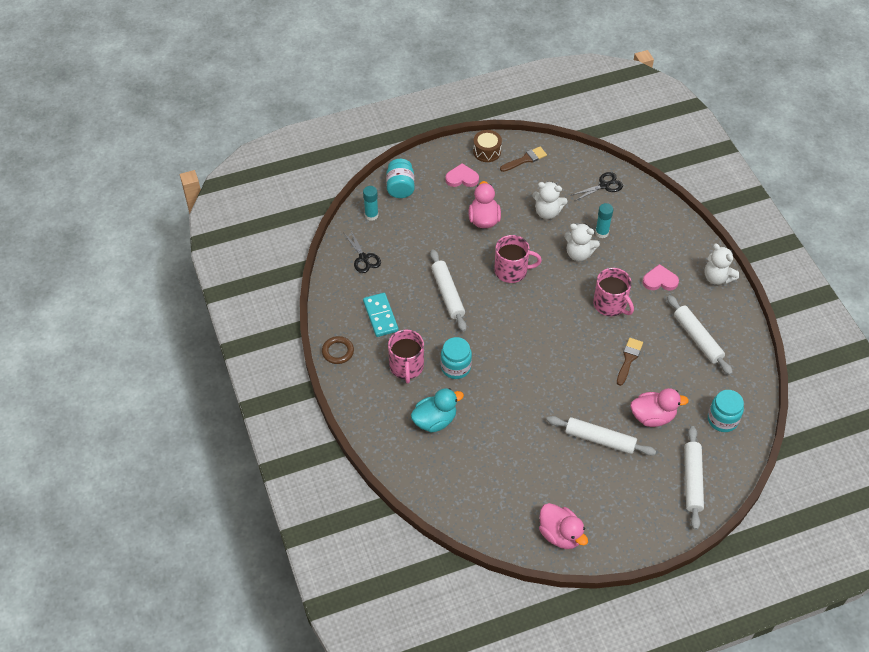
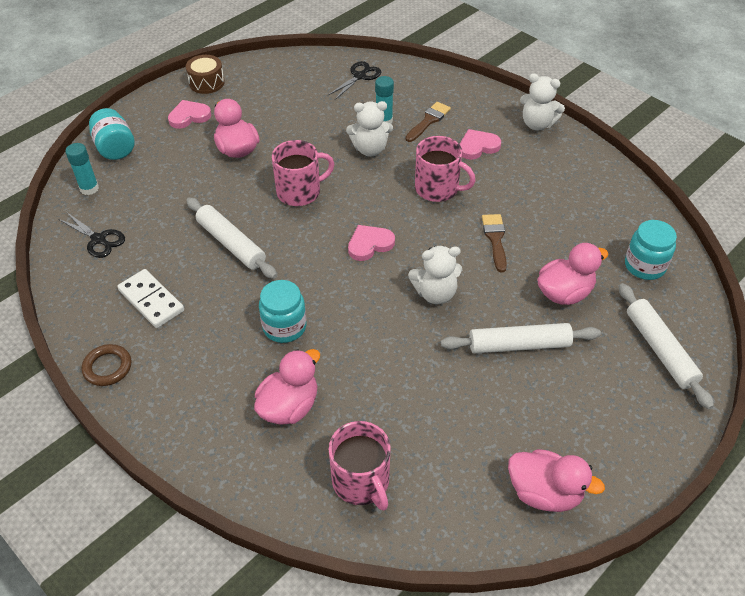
camera: 25 degrees left, 5 degrees down
(380, 316) = (151, 300): turquoise domino -> white domino
(406, 367) = (216, 351): pink mug -> pink mug (361, 481)
(435, 420) = (289, 406): turquoise duck -> pink duck
(525, 159) = (256, 77): brown brush -> brown brush (428, 121)
(539, 329) = (369, 244): none -> pink heart
(547, 212) = (310, 120): white teddy bear -> white teddy bear (435, 293)
(698, 338) = (558, 190): white rolling pin -> none

